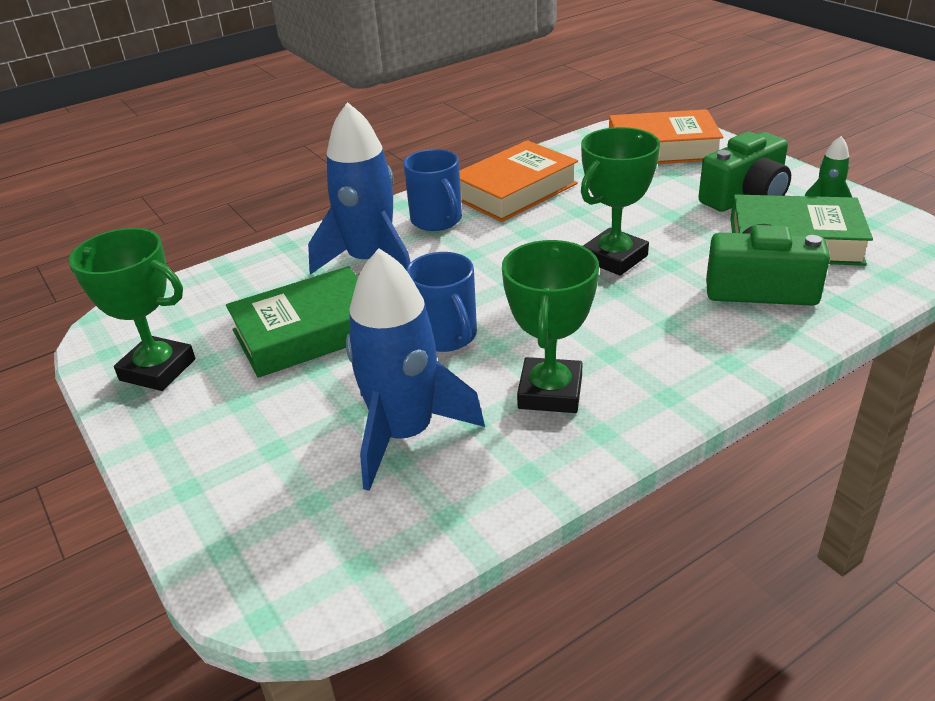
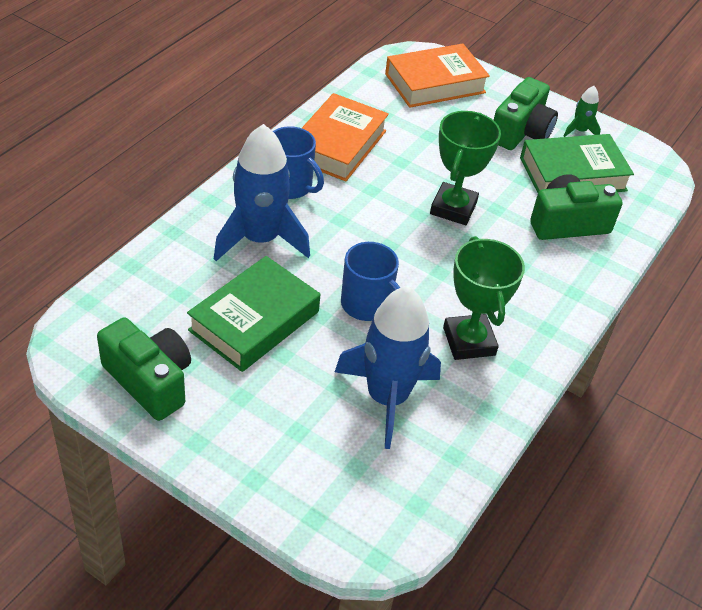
camera: 30 degrees left, 10 degrees up
(158, 369) = (150, 381): green trophy -> green camera

